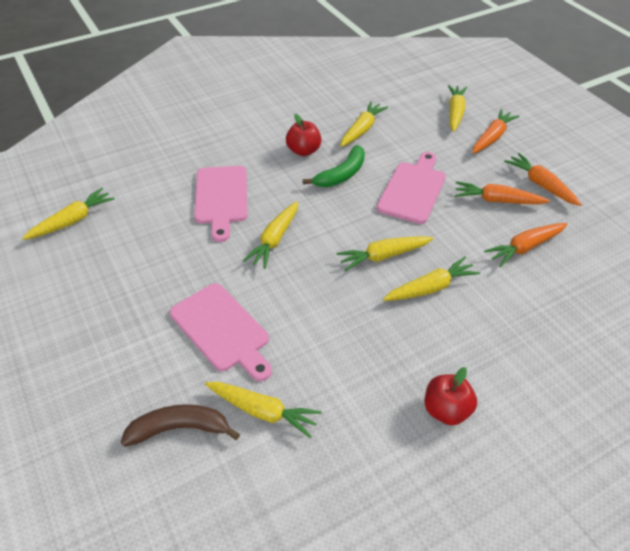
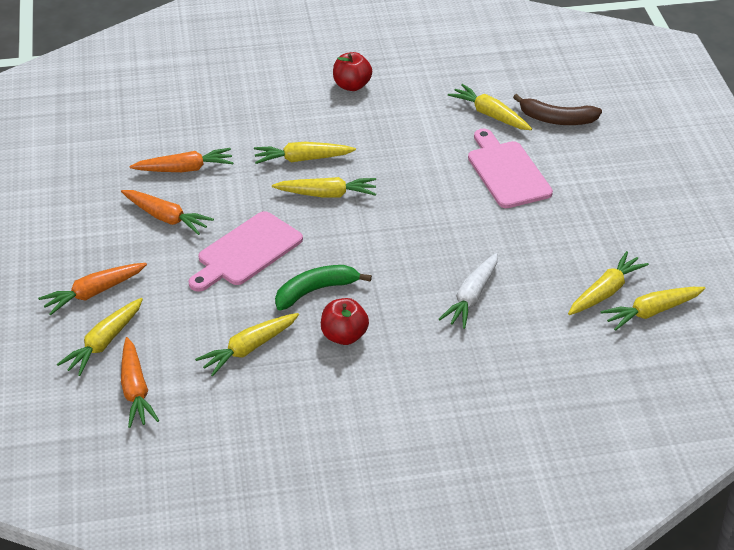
camera: 160 degrees left, 5 degrees down
(221, 198) = (471, 297): pink cutting board -> white carrot
(274, 239) = (428, 236): yellow carrot -> yellow carrot (605, 292)
(541, 185) = (102, 222): orange carrot -> orange carrot (135, 390)

